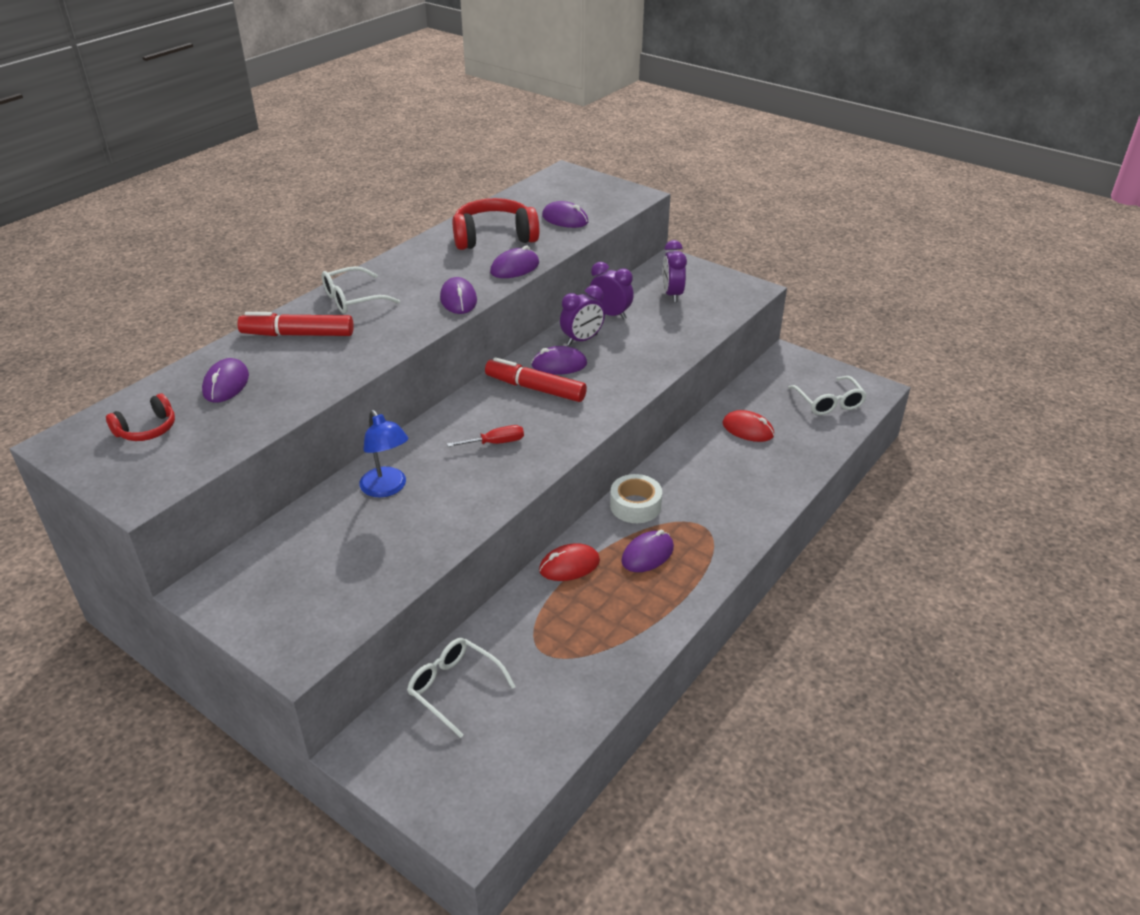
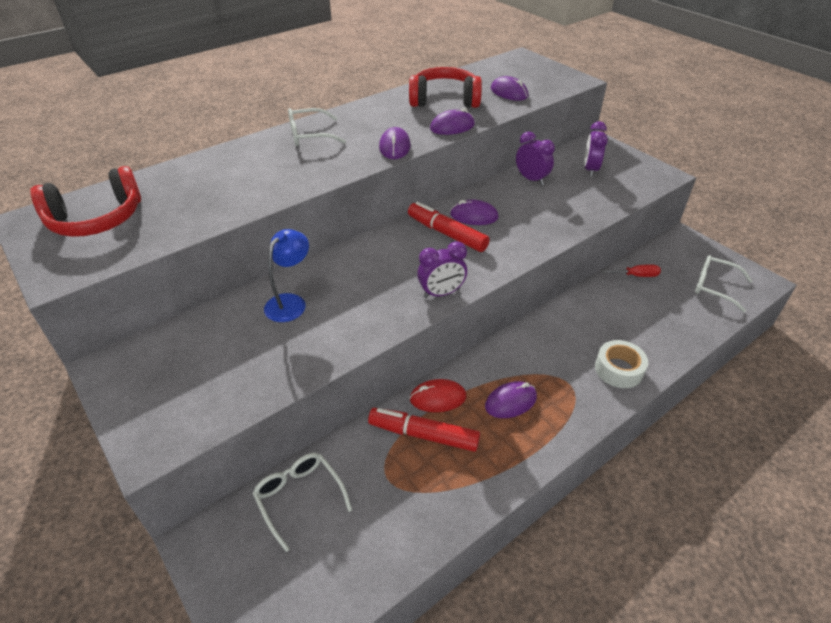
camera: 15 degrees right, 5 degrees up
(147, 429) = (96, 219): red headphones -> red headphones, size x1.83
(226, 384) = (177, 191): purple mouse -> none
(298, 335) = (253, 158): red marker -> red marker (423, 435)
(387, 488) = (290, 302): blue lamp -> blue lamp turned 135 degrees counterclockwise
(495, 443) = (396, 277): red screwdriver -> red screwdriver (636, 275)
(582, 340) = (500, 197): purple clock -> purple clock (441, 293)
(635, 506) = (512, 352): white tape -> white tape (618, 369)
(748, 429) = (632, 299): red mouse -> none
(829, 403) = (714, 287): white glasses -> white glasses turned 120 degrees clockwise

